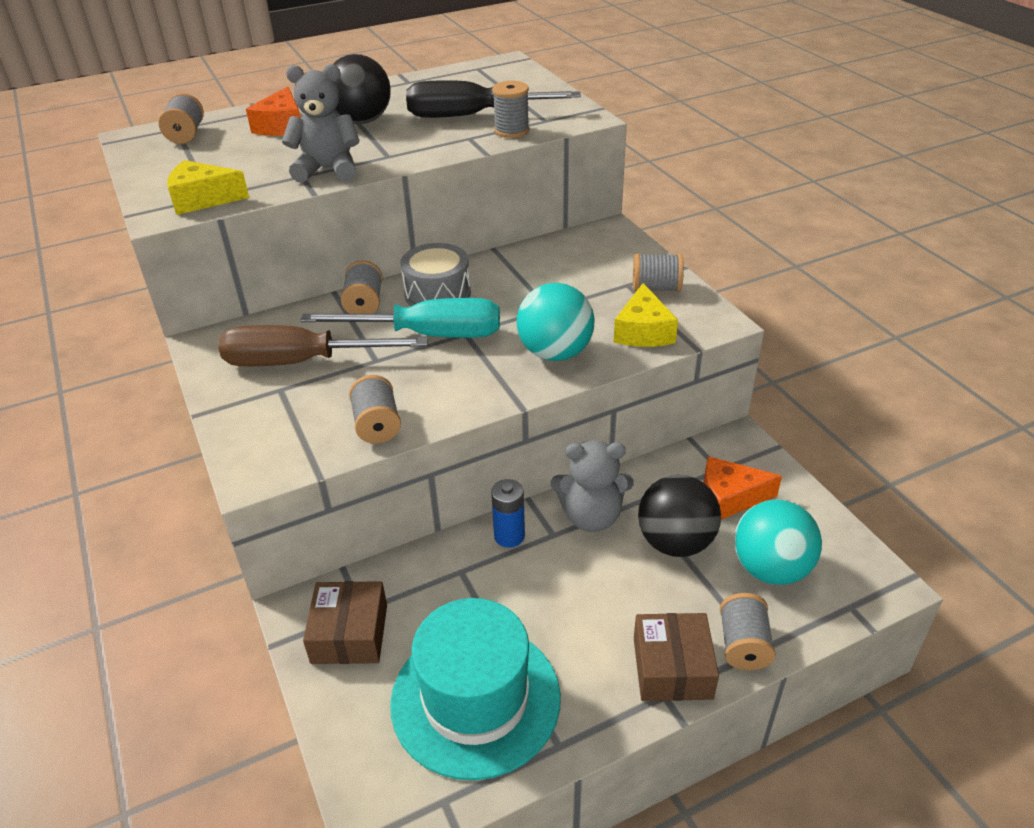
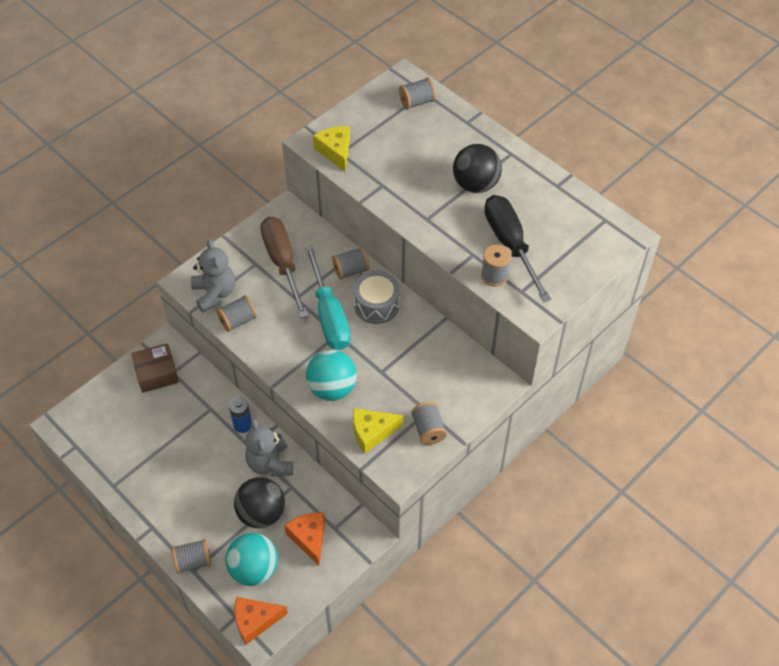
camera: 70 degrees right, 15 degrees up
(282, 126) = (449, 145): orange cheese -> orange cheese (255, 621)
(328, 169) = (395, 195): grey teddy bear -> grey teddy bear (214, 293)
(475, 699) = (131, 442): turquoise hat -> none
(672, 668) = (170, 528): brown box -> none

